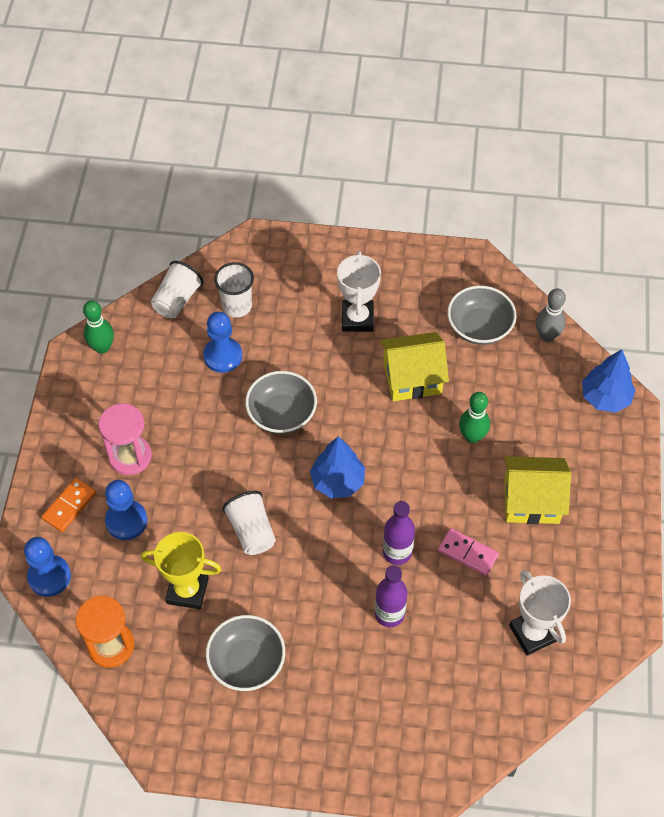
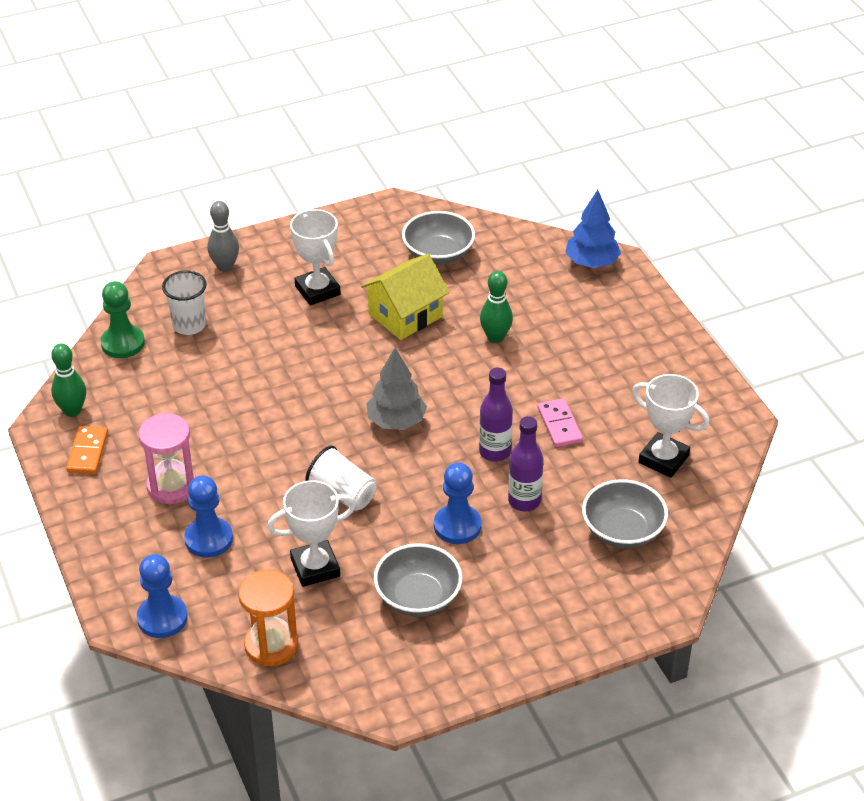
camera: 30 degrees left, 15 degrees down
(69, 506) = (139, 552): orange domino -> orange domino (88, 452)
(177, 300) = (123, 343): white cup -> green pawn
(187, 590) = (315, 567): yellow trophy -> white trophy
(223, 356) = (205, 369): blue pawn -> blue pawn (457, 526)
(281, 414) = (300, 391): grey bowl -> grey bowl (622, 531)
(337, 481) = (396, 421): blue tree -> grey tree
(468, 553) = (559, 425): pink domino -> pink domino turned 75 degrees clockwise
(531, 500) = (586, 363): yellow house -> none
(547, 336) = (505, 237): grey bowling pin -> grey bowling pin (225, 267)

